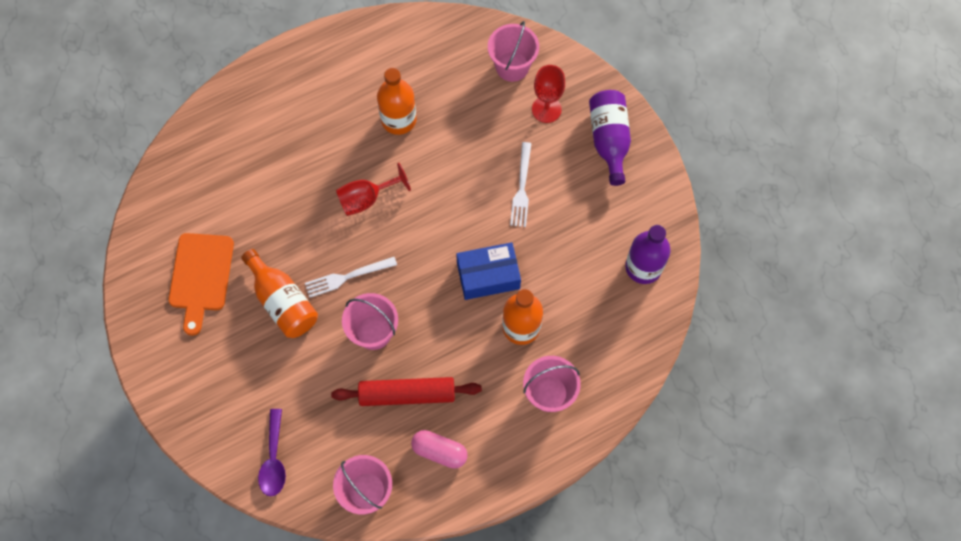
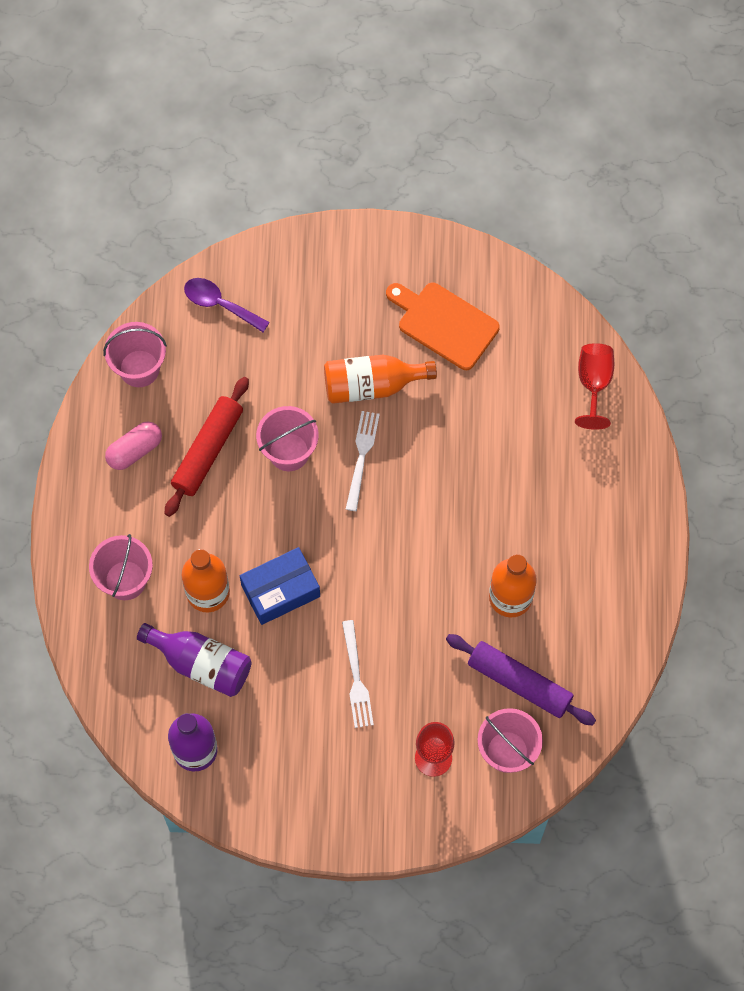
camera: 120 degrees right, 0 degrees up
(366, 199) = (436, 518): red goblet -> red goblet (594, 383)
(458, 83) = (519, 682): none -> purple rolling pin
(488, 276) = (280, 591): blue box -> blue box turned 45 degrees clockwise
(521, 188) = (356, 678): white fork -> white fork turned 135 degrees counterclockwise
(609, 140) = (358, 803): purple bottle -> purple bottle (201, 664)

